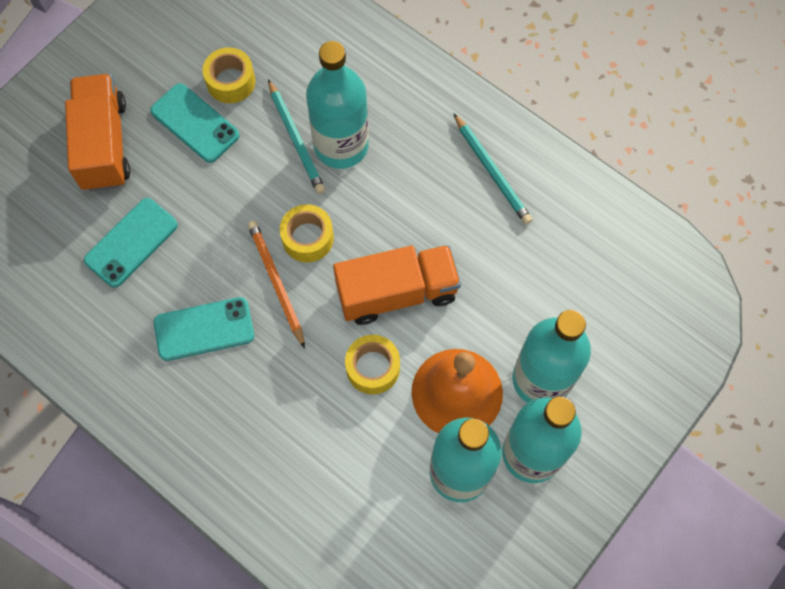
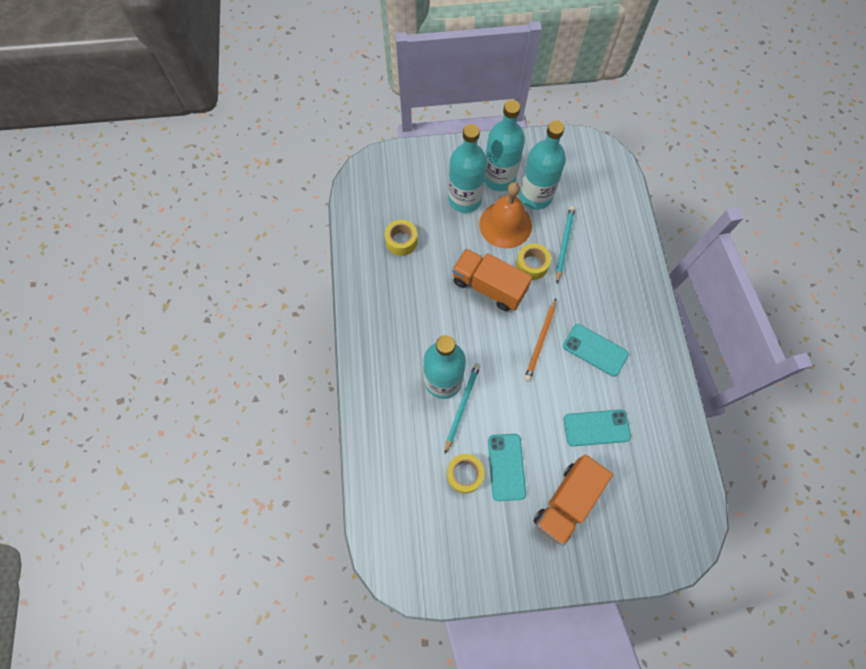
camera: 135 degrees left, 0 degrees up
(308, 238) = (505, 349): yellow tape -> yellow tape (401, 241)
(492, 171) = (386, 300): turquoise pencil -> turquoise pencil (564, 244)

